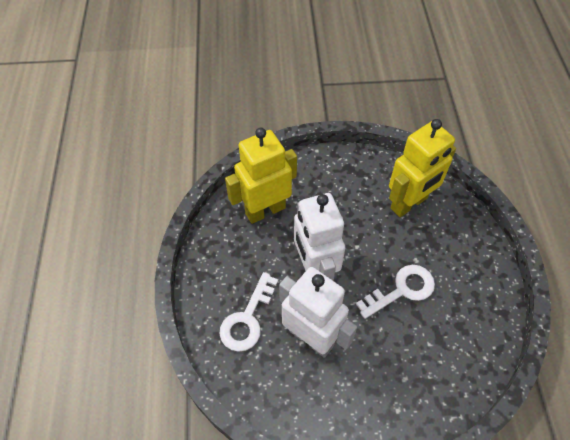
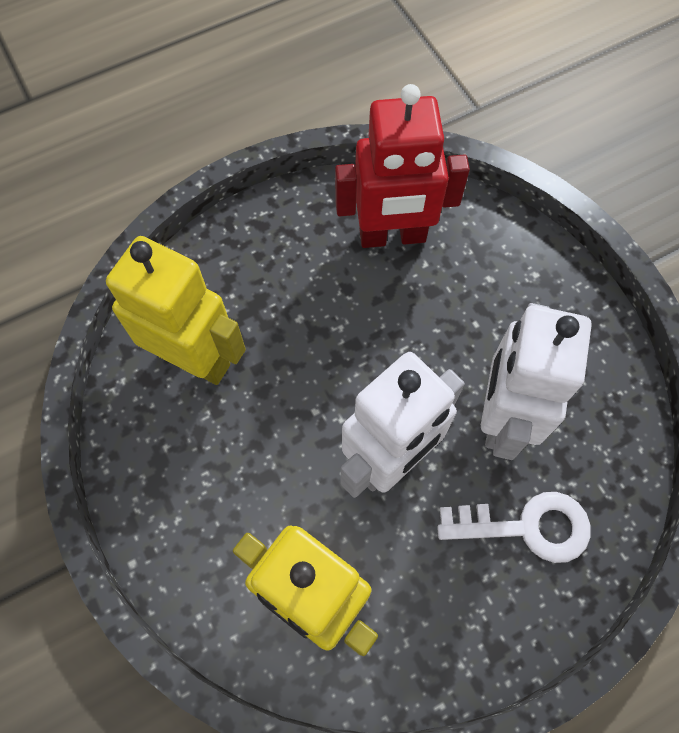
camera: 115 degrees left, 10 degrees up
(402, 290) = (361, 321): white key -> none
(456, 333) = (392, 236): none -> red robot

